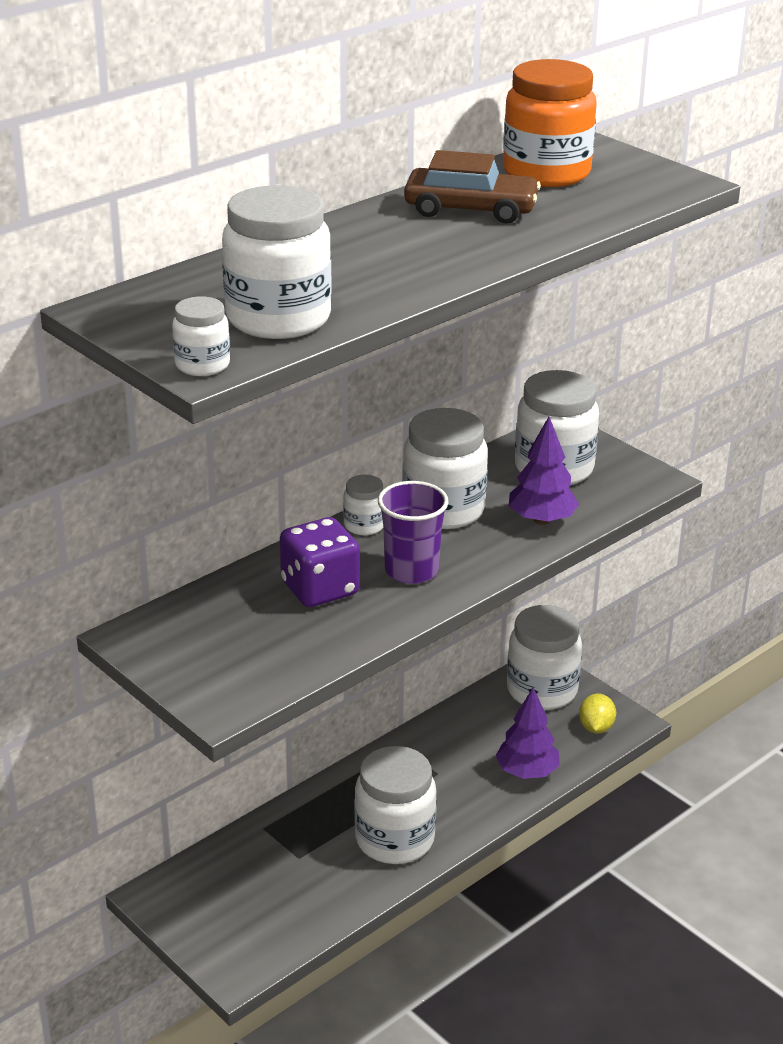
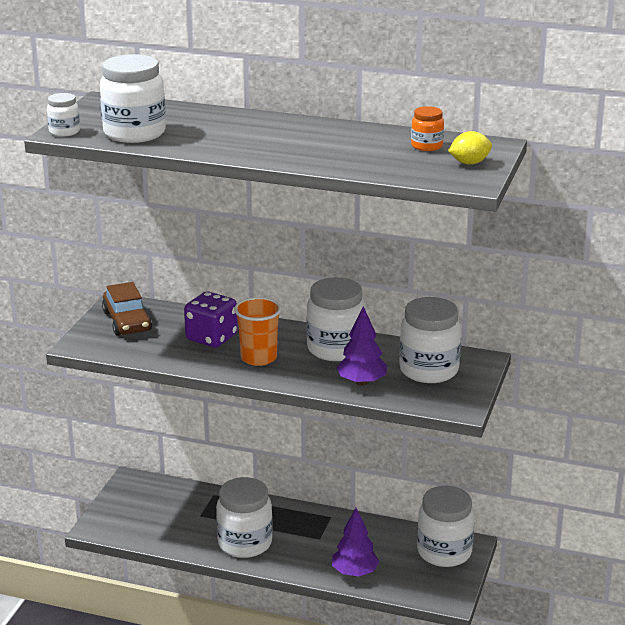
camera: 60 degrees right, 5 degrees down
(364, 525) = (290, 331): white jar -> none
(411, 571) = (258, 358): purple cup -> orange cup
(470, 209) = (339, 140): brown car -> brown car (127, 321)
(546, 173) = (426, 146): orange jar -> orange jar, size x0.50
(596, 727) = (429, 587): yellow lemon -> yellow lemon (469, 163)

